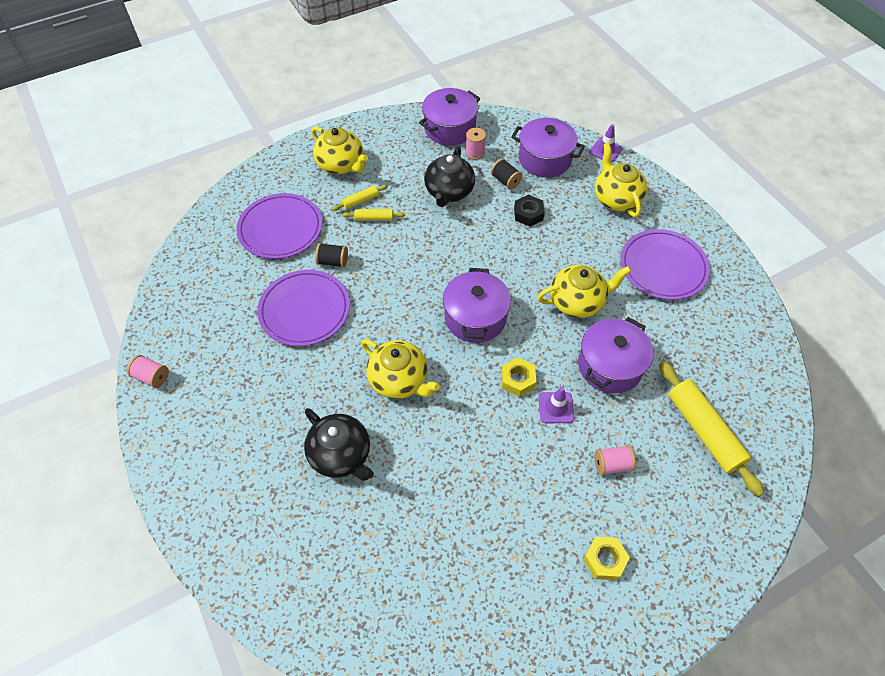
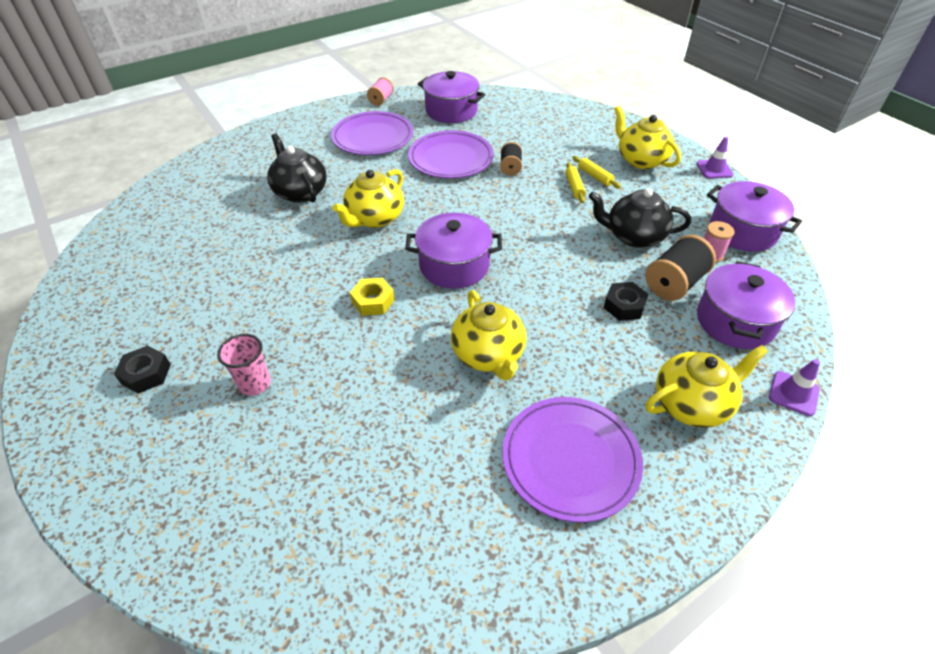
camera: 85 degrees right, 10 degrees down
(280, 229) = (542, 136): purple plate -> purple plate (373, 137)
(341, 165) = (641, 160): yellow teapot -> yellow teapot turned 105 degrees clockwise
(341, 455) = (300, 192): black teapot -> black teapot turned 105 degrees clockwise
(505, 181) = (674, 283): black spool -> black spool, size x1.66
(556, 408) = (335, 334): purple traffic cone -> purple traffic cone (714, 169)
(604, 560) = (146, 374): yellow nut -> black nut
(610, 366) = (391, 386): purple pot -> purple pot (451, 111)
(612, 465) = (255, 384): pink spool -> pink cup
(704, 431) = (285, 490): yellow rolling pin -> none

